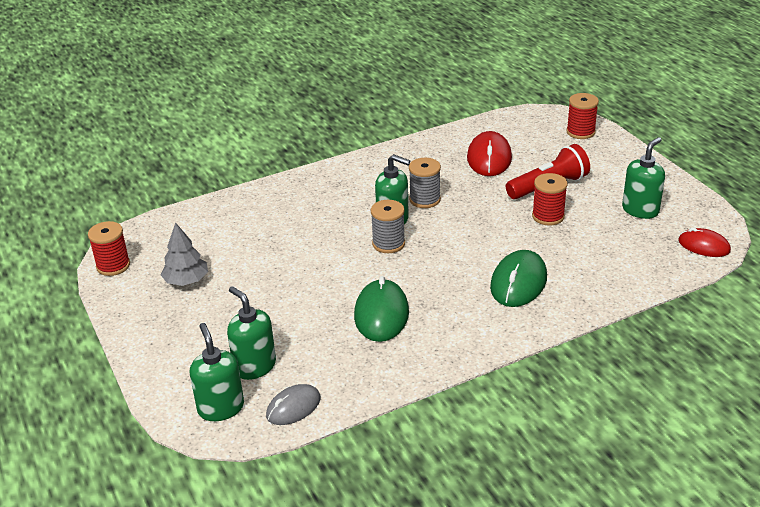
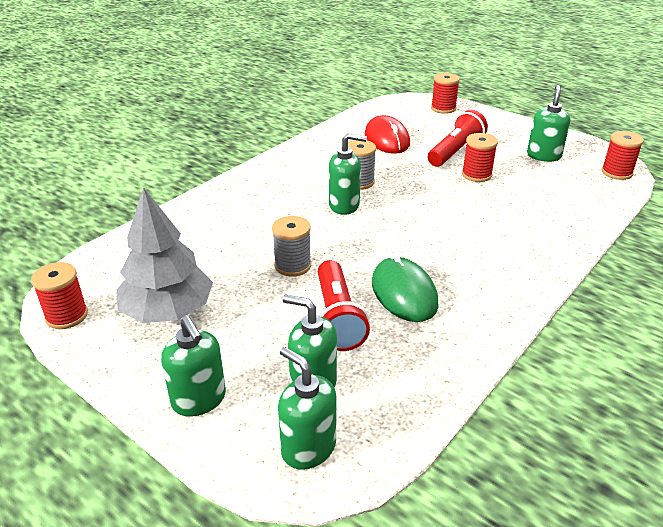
camera: 25 degrees left, 0 degrees up
(168, 353) = (199, 400): none -> green soap dispenser
(186, 281) = (168, 311): grey tree -> grey tree, size x1.69
(293, 407) = (391, 420): grey mouse -> none
(311, 320) = (337, 318): none -> red flashlight
(388, 244) = (357, 226): grey spool -> grey spool (292, 265)
(518, 282) = (503, 234): green mouse -> none
(704, 246) = (616, 172): red mouse -> red spool

